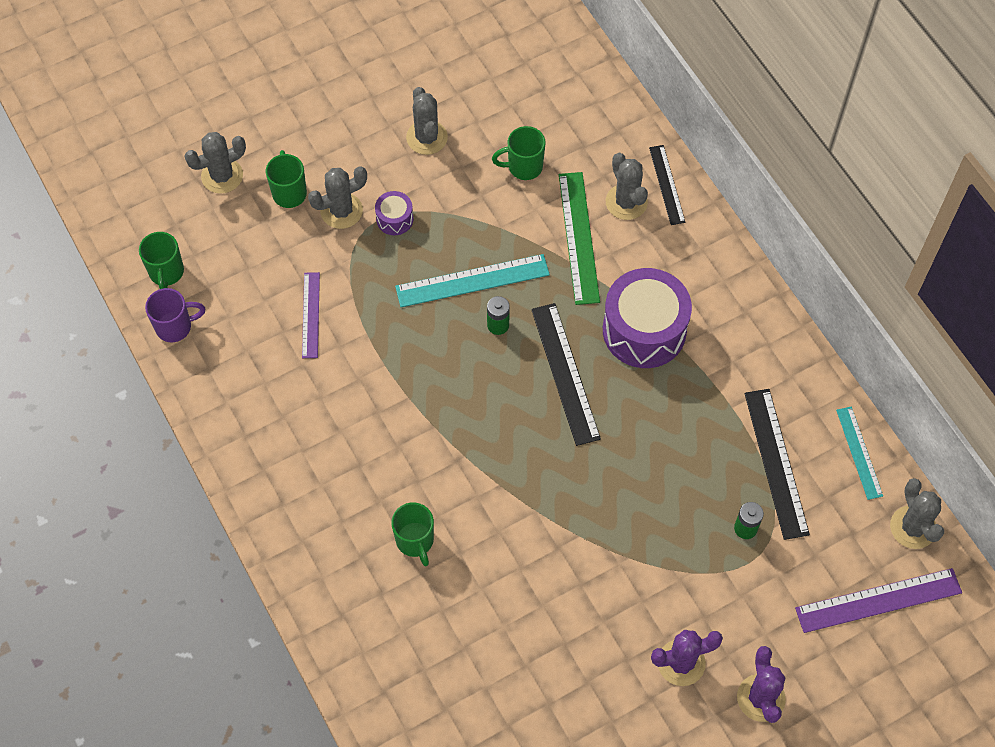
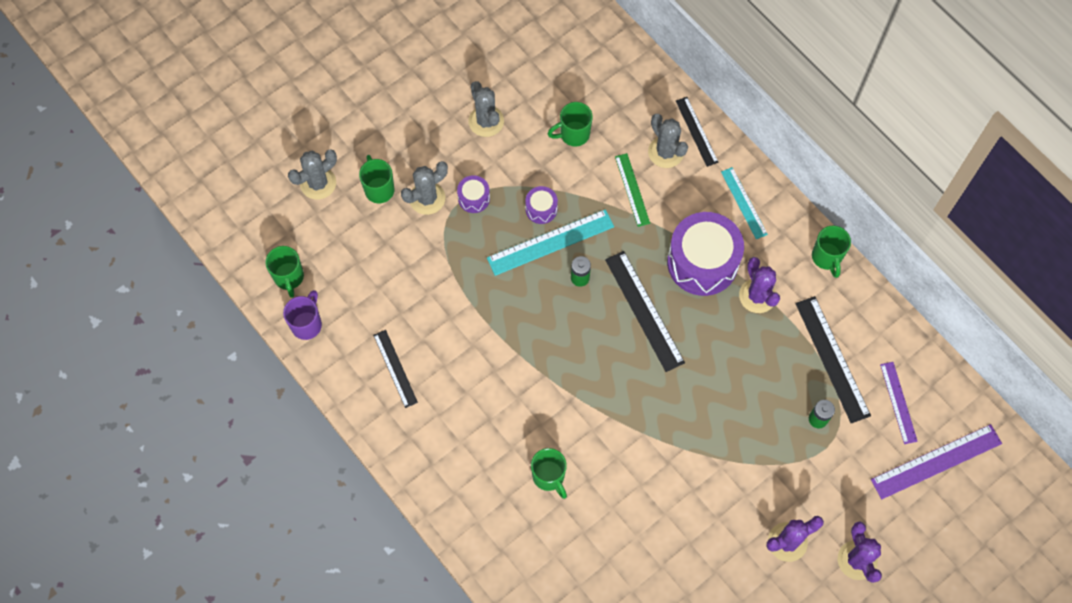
camera: 10 degrees left, 5 degrees up
(175, 327) = (307, 324): purple mug -> purple mug turned 45 degrees counterclockwise
(264, 391) = (395, 368): none -> black ruler
(311, 315) = (420, 294): purple ruler -> purple ruler (898, 402)
(469, 242) = (541, 209): none -> purple drum
(579, 237) = (632, 189): green ruler -> green ruler, size x0.62
(701, 378) = (757, 296): none -> purple cactus
(792, 348) = (826, 257): none -> green mug
(859, 452) = (898, 339): turquoise ruler -> turquoise ruler (743, 203)
(913, 527) = (952, 395): grey cactus -> none

